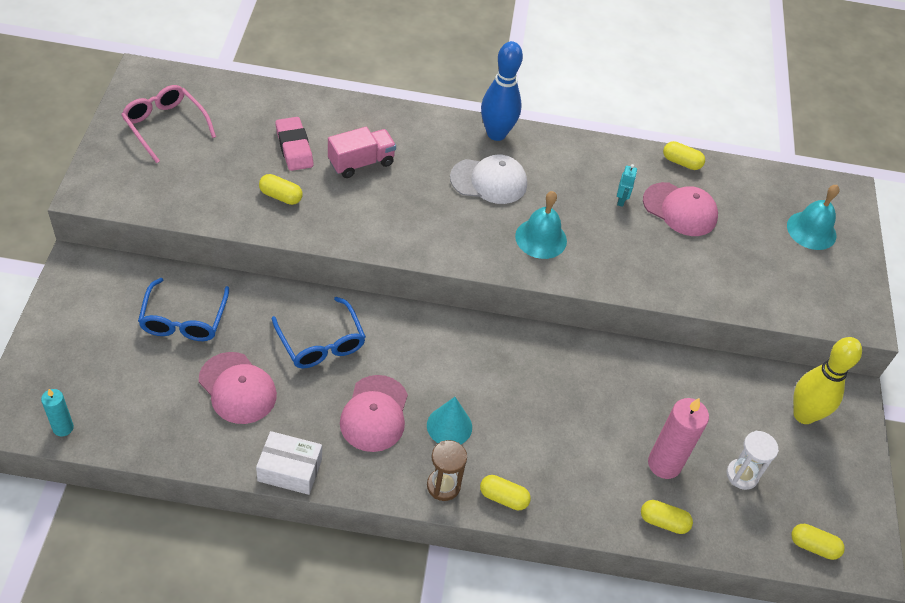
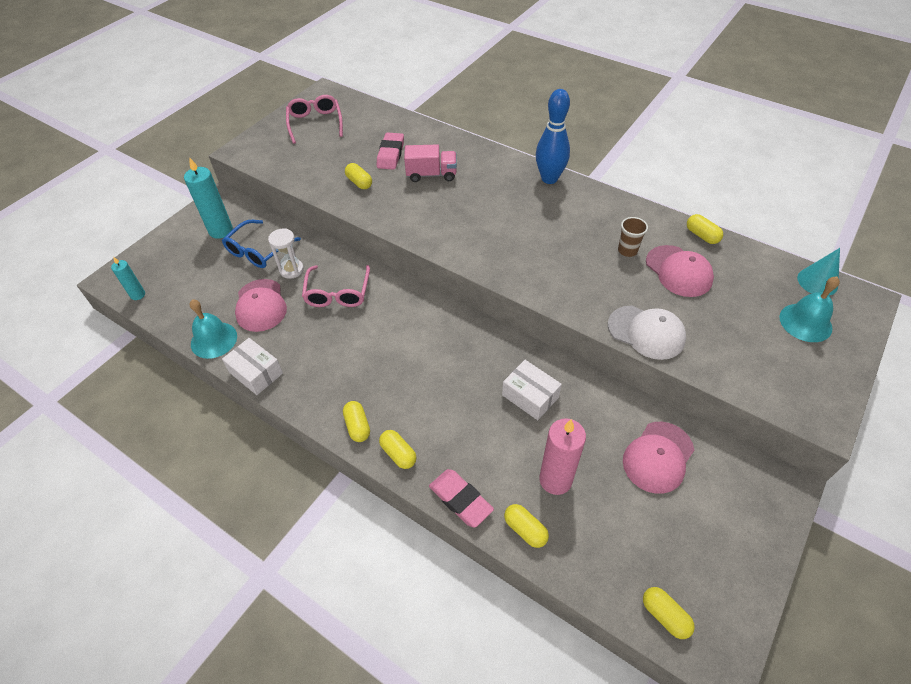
camera: 35 degrees right, 0 degrees up
(112, 307) = (221, 230): none -> turquoise candle
(321, 343) = (337, 293): blue glasses -> pink glasses
(374, 414) = (342, 354): pink cap -> pink cap (658, 457)
(443, 486) = (357, 426): brown hourglass -> yellow capsule
(449, 426) = (391, 383): turquoise cone -> turquoise cone (817, 281)
(489, 181) = (521, 209): white cap -> white cap (646, 332)
(541, 238) = (538, 260): turquoise bell -> turquoise bell (214, 340)
(590, 518) = (460, 500): none -> pink eraser
(596, 389) = (530, 396): none -> white box
(621, 200) = (627, 250): turquoise robot -> brown cup
(742, 475) = (626, 518): white hourglass -> white hourglass (291, 270)
(803, 415) = (721, 487): yellow bowling pin -> none

